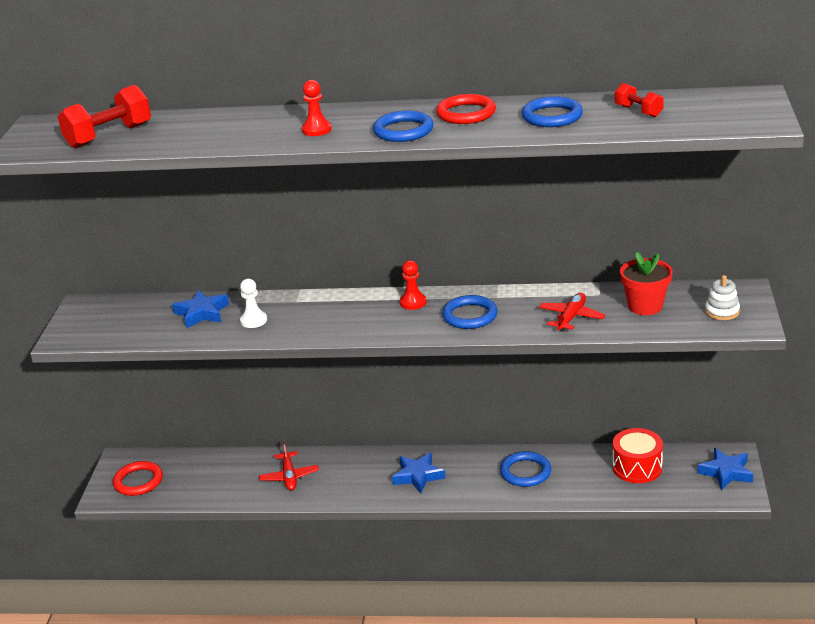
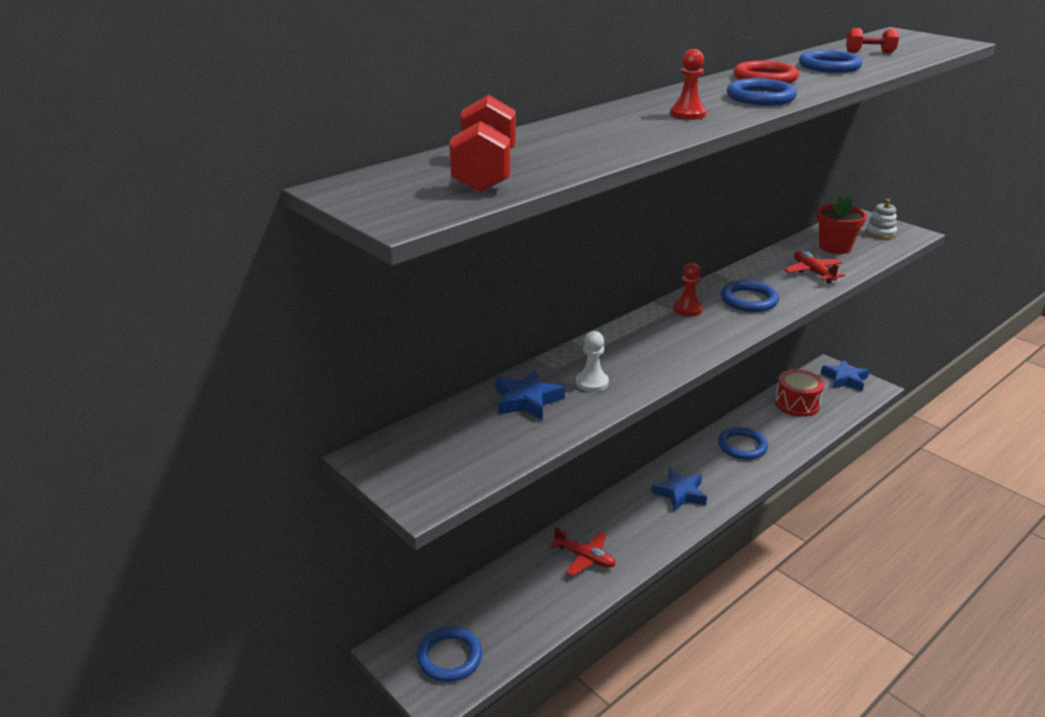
camera: 50 degrees left, 0 degrees up
(138, 481) = (449, 657): red ring -> blue ring

